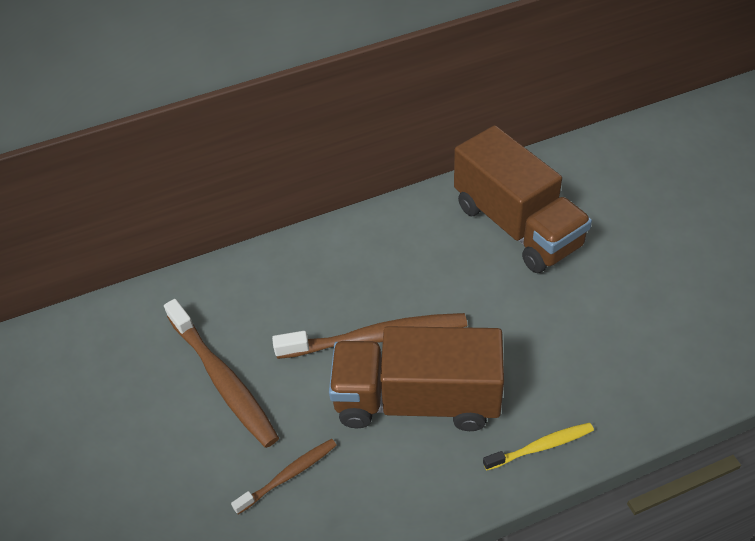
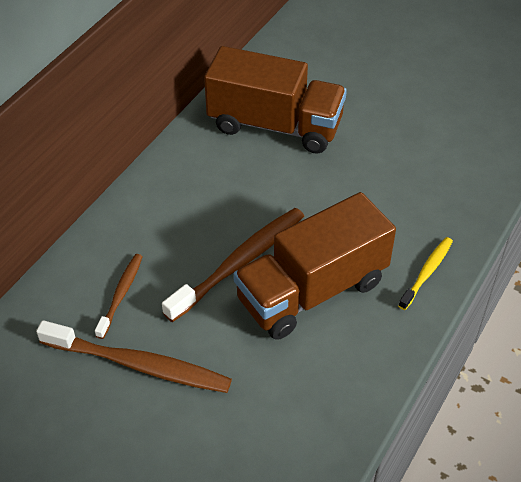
camera: 40 degrees left, 0 degrees up
(288, 475) = (262, 402): brown toothbrush -> brown toothbrush (121, 294)

